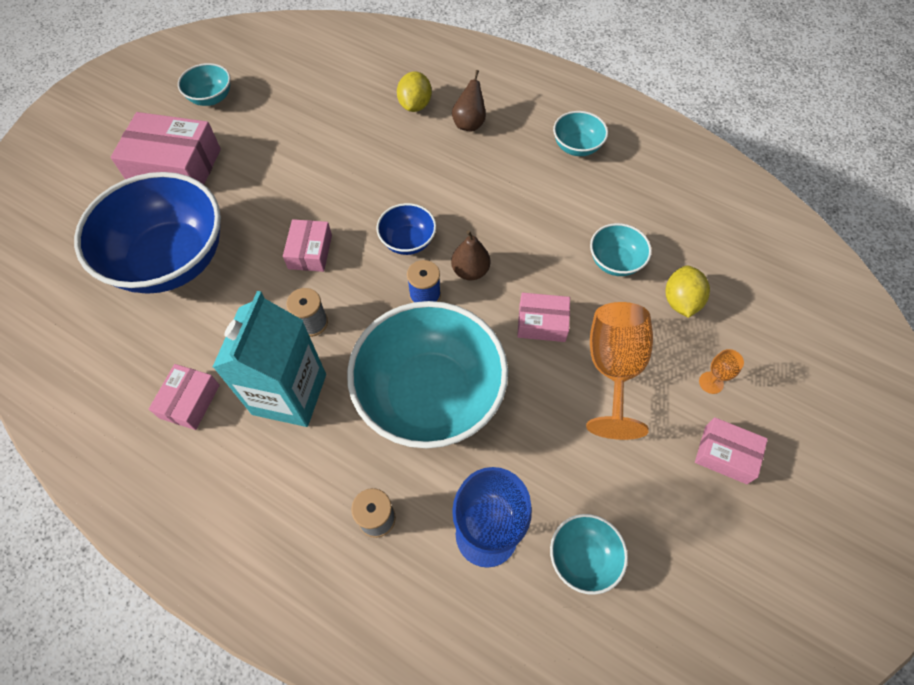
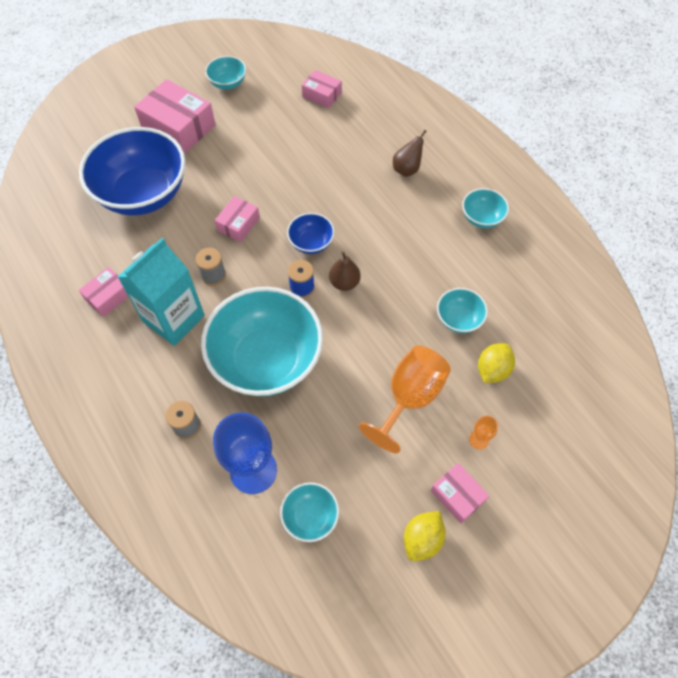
camera: 25 degrees right, 0 degrees up
(415, 105) = (373, 140): yellow lemon -> yellow lemon (422, 539)
(542, 323) = (376, 342): pink box -> pink box (322, 95)

